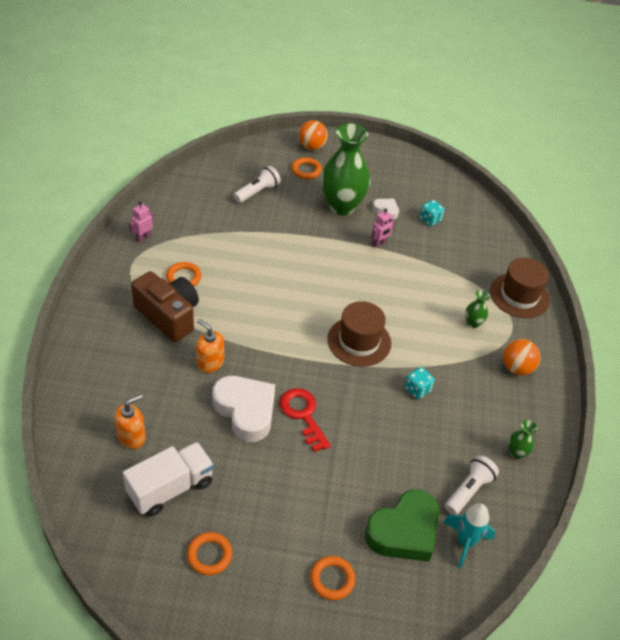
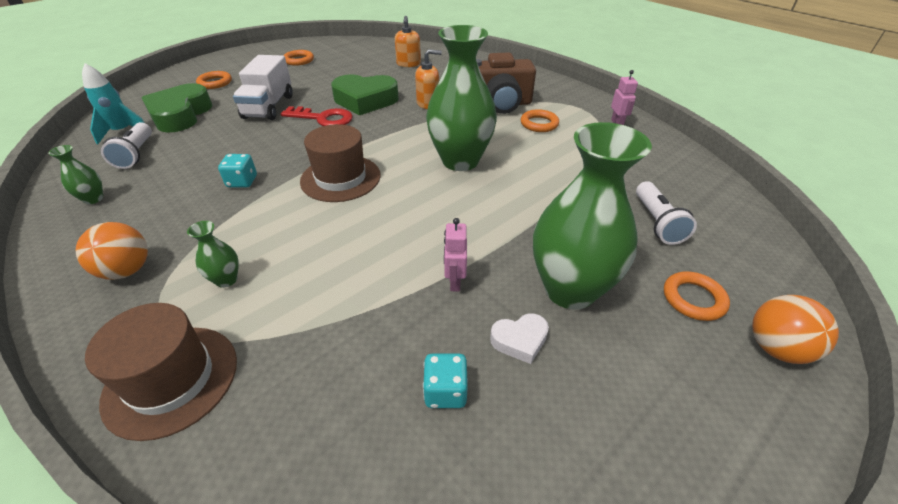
camera: 135 degrees right, 5 degrees down
(170, 488) = (355, 63): white truck -> white truck (268, 107)
(245, 411) = (365, 100): white heart -> green heart
(278, 294) = (460, 161): none -> green vase

